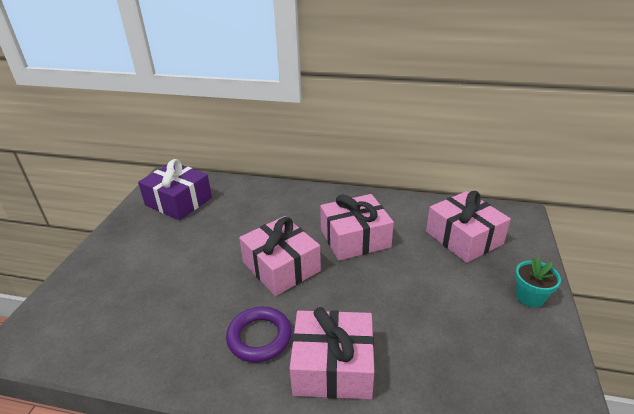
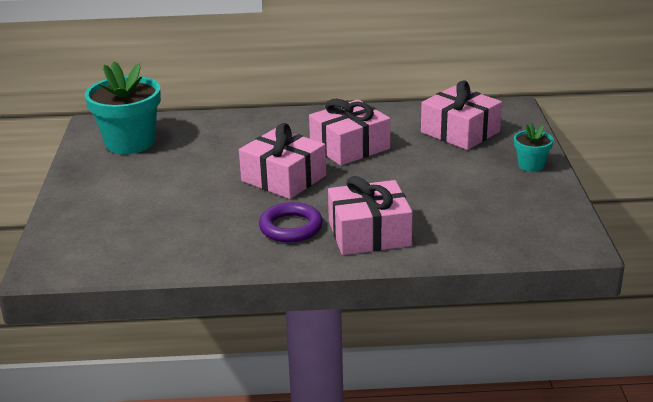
camera: 15 degrees left, 5 degrees down
(179, 201) = (130, 143): purple gift -> turquoise flower pot

